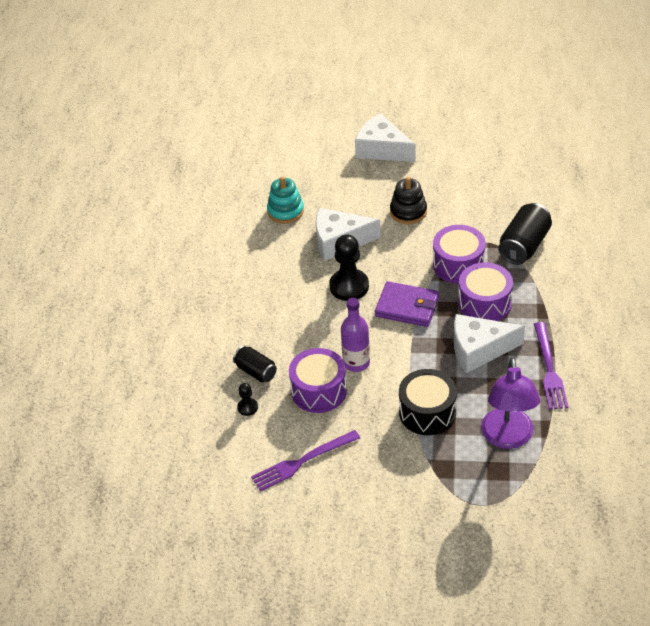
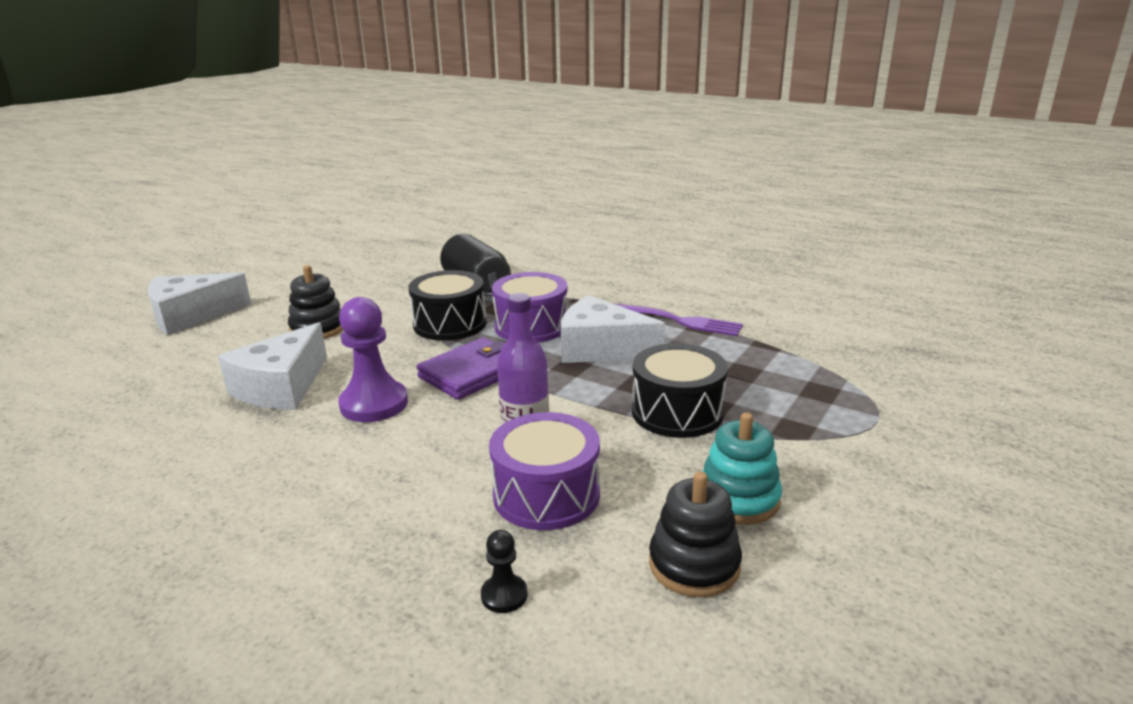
camera: 65 degrees left, 20 degrees down
(256, 371) = (428, 554): black can -> none
(285, 211) = (148, 412): turquoise stacking toy -> turquoise stacking toy (738, 499)
(303, 461) = (694, 565): purple fork -> black stacking toy
(349, 286) = (374, 404): black pawn -> purple pawn
(458, 264) = (450, 324): purple drum -> black drum
(479, 349) = (601, 349): white cheese -> white cheese turned 90 degrees clockwise
(508, 438) = (766, 371): purple lamp -> none

